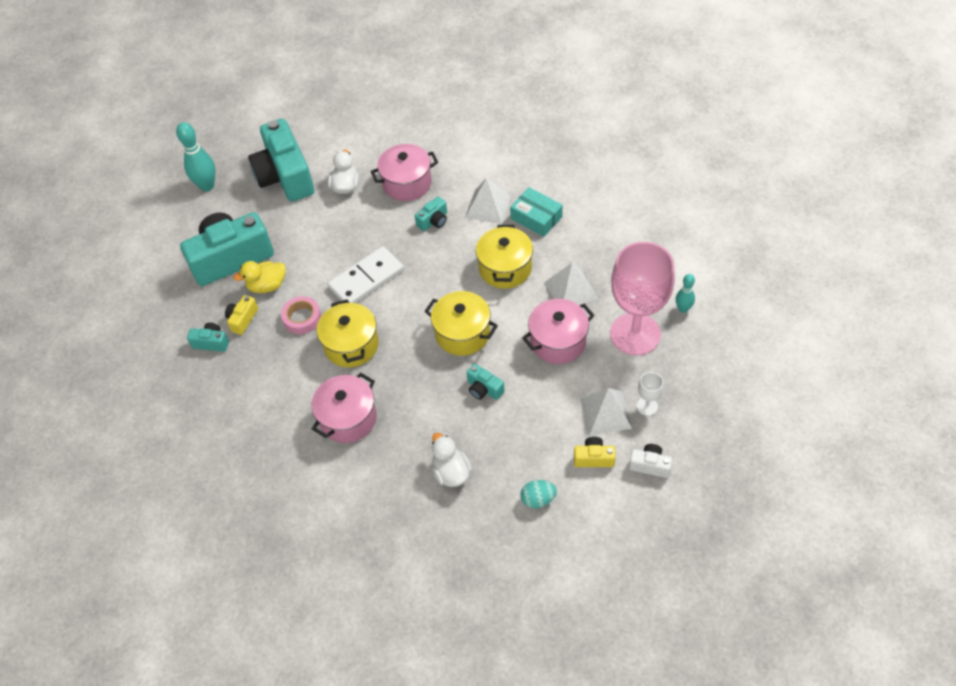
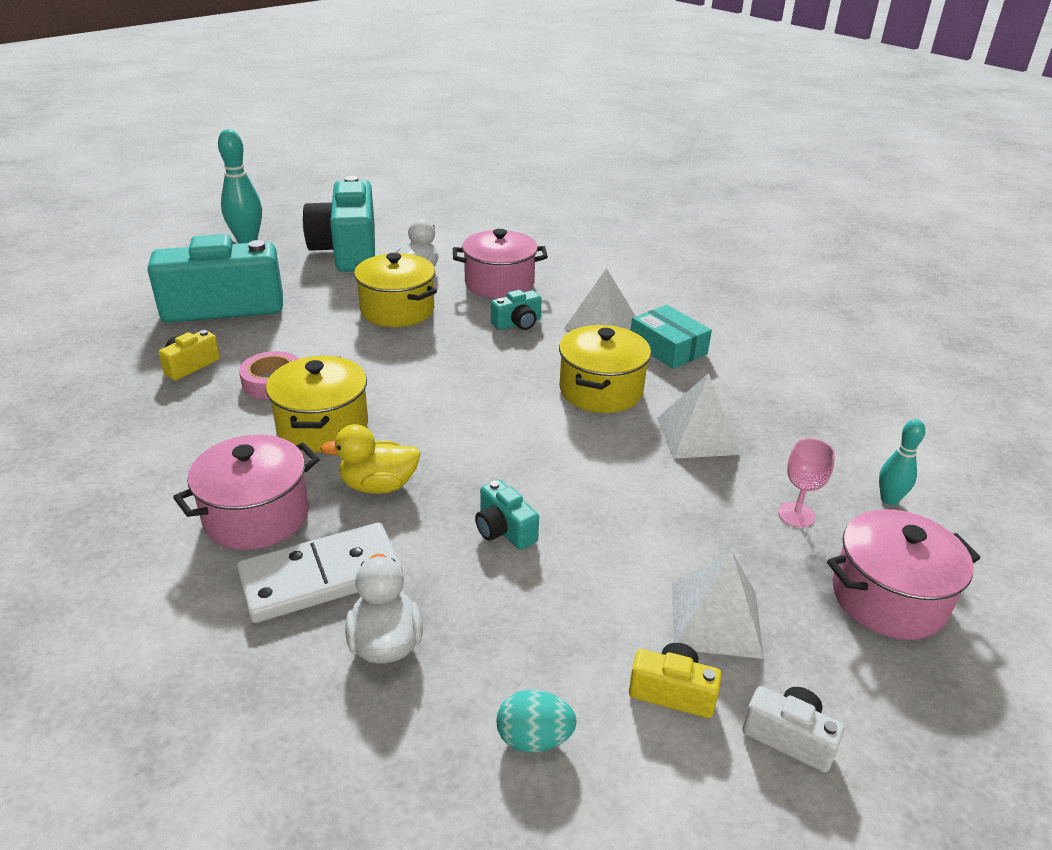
camera: 10 degrees right, 20 degrees down
(211, 343) = (128, 380): turquoise camera -> none
(267, 286) = (250, 340): yellow duck -> yellow duck (378, 485)
(366, 279) = (390, 360): white domino -> white domino (321, 576)
(462, 333) = (501, 450): yellow pot -> yellow pot (397, 310)
(558, 341) = (656, 495): pink pot -> pink pot (888, 598)
(635, 334) = (796, 515): pink goblet -> pink goblet, size x0.40
(647, 406) = (800, 629): white goblet -> none

